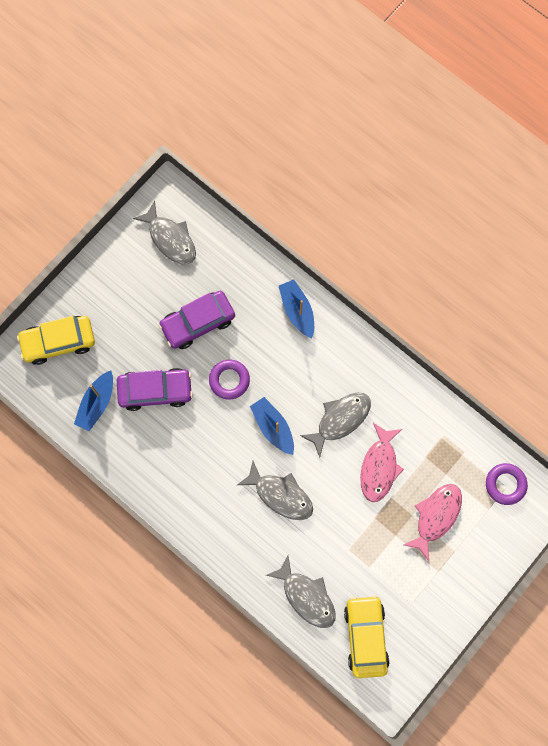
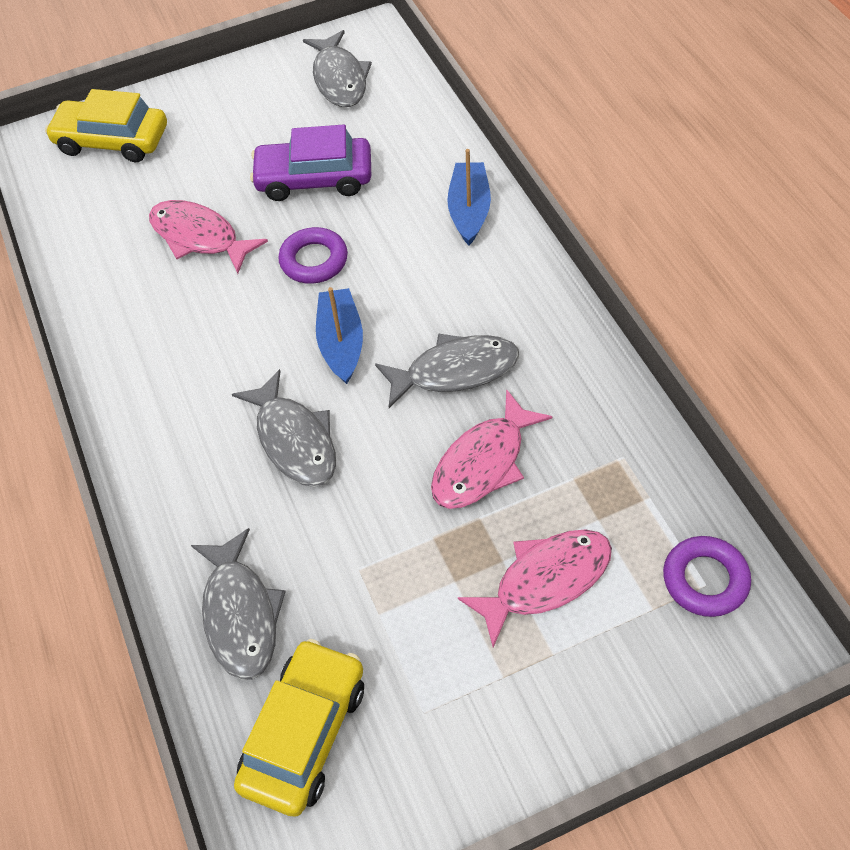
camera: 30 degrees right, 20 degrees down
(96, 403) = (108, 224): blue boat -> none
(155, 391) = (199, 237): purple car -> pink fish

